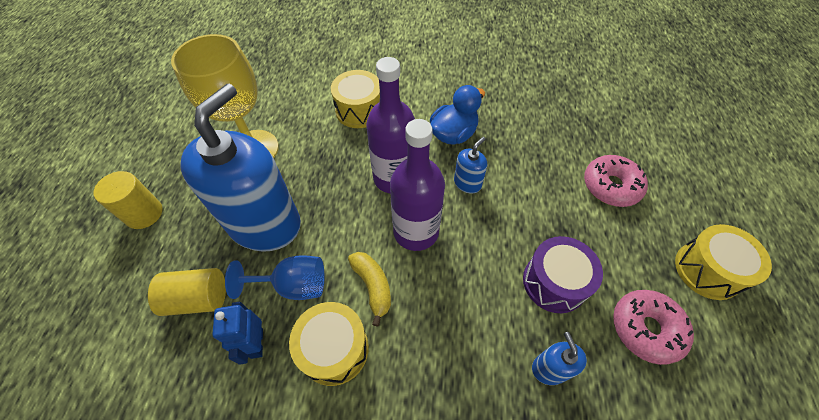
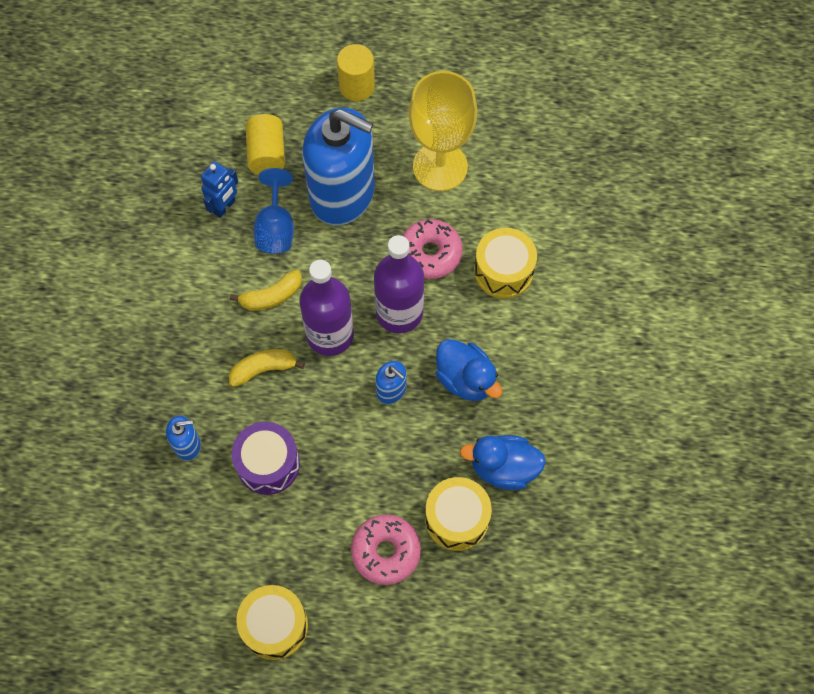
camera: 90 degrees right, 10 degrees up
(256, 343) = (224, 207): blue robot -> blue robot turned 135 degrees clockwise
(334, 349) = (216, 268): yellow drum -> yellow drum (457, 519)
(455, 291) = (263, 369): none -> yellow banana
(523, 113) = (503, 468): none -> blue duck
(646, 329) = (217, 541): pink donut -> pink donut (430, 253)

